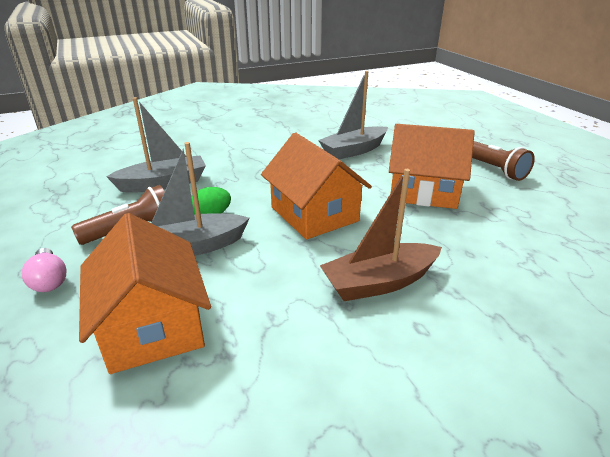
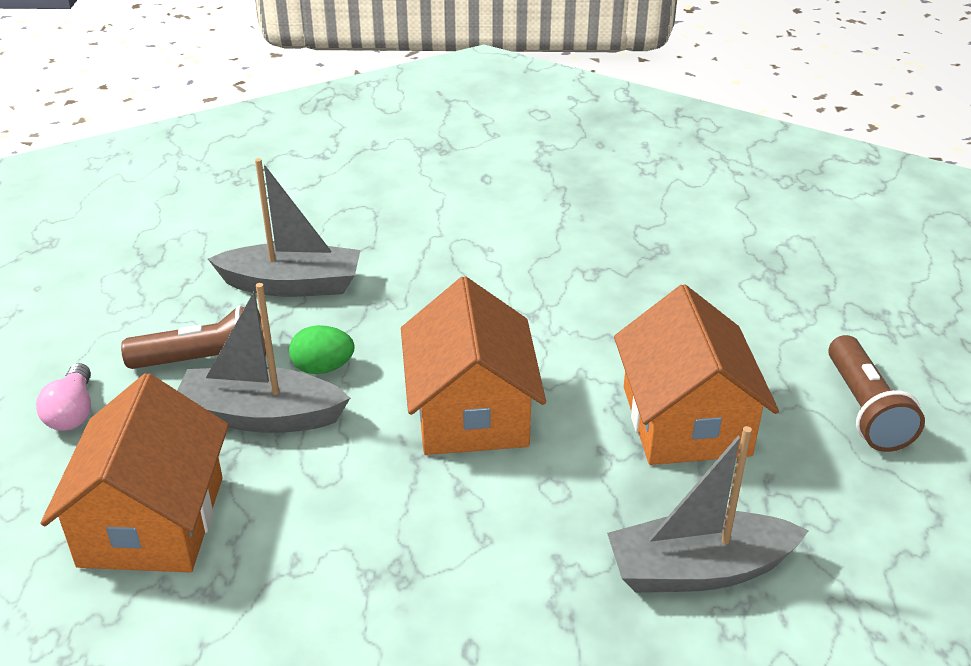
camera: 25 degrees right, 5 degrees up
(353, 151) = (640, 294): grey boat -> grey boat (698, 570)
(379, 282) = (471, 562): brown boat -> none
(423, 191) = (685, 420): orange house -> orange house turned 45 degrees clockwise

